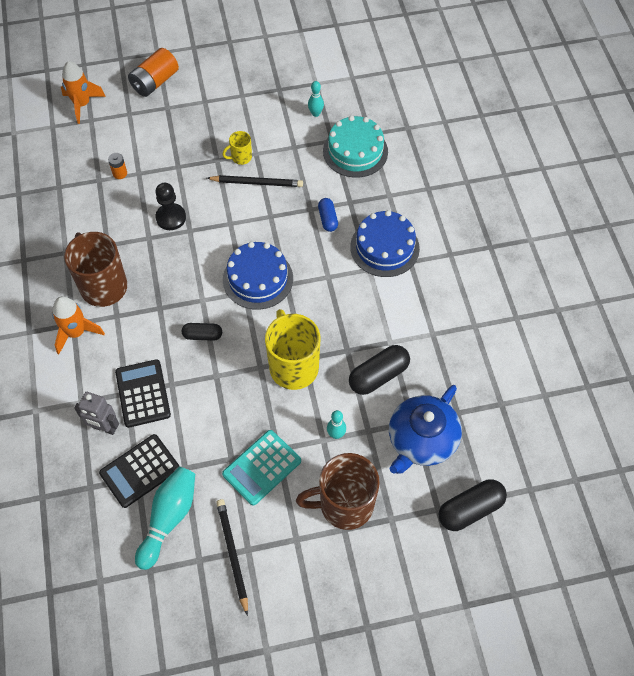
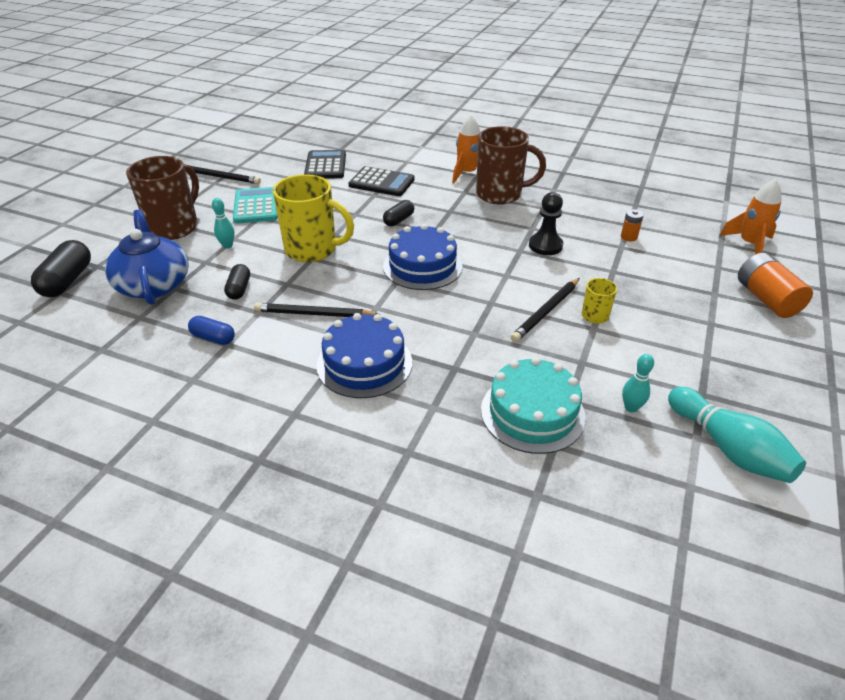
camera: 125 degrees right, 20 degrees down
(104, 428) = (375, 163): grey robot -> none
(169, 518) = (279, 165): turquoise bowling pin -> turquoise bowling pin (728, 448)
(327, 219) = (447, 339): blue capsule -> blue capsule (213, 338)
(364, 307) = (314, 314): none -> black pencil
(378, 376) = (239, 289): black capsule -> black capsule, size x0.61

